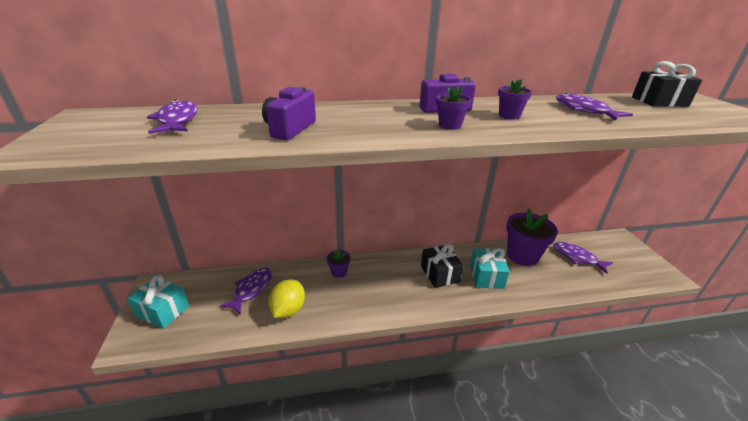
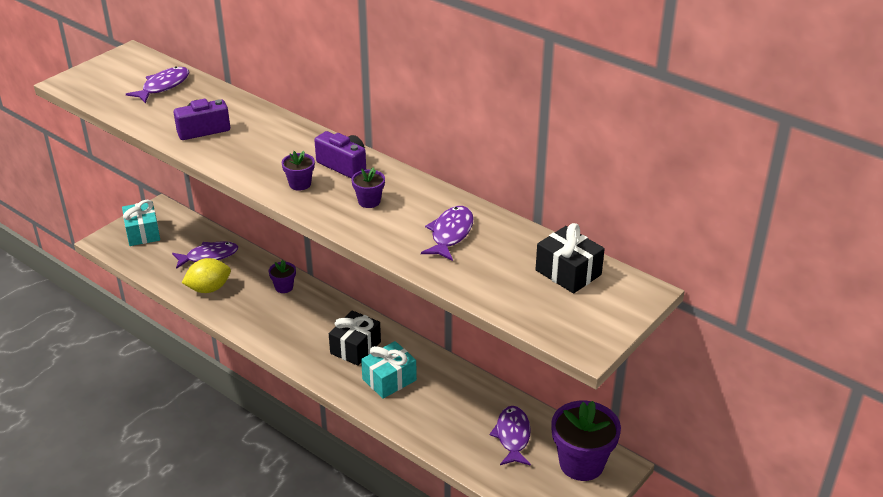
camera: 50 degrees right, 5 degrees up
(522, 256) = (461, 392): purple flower pot -> purple flower pot (581, 463)

